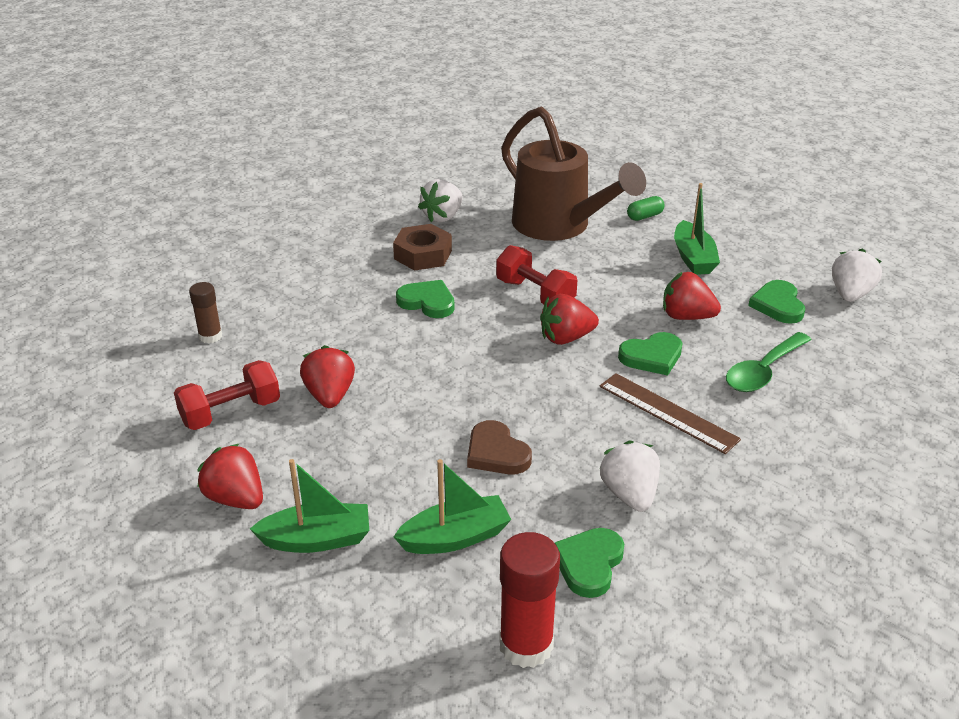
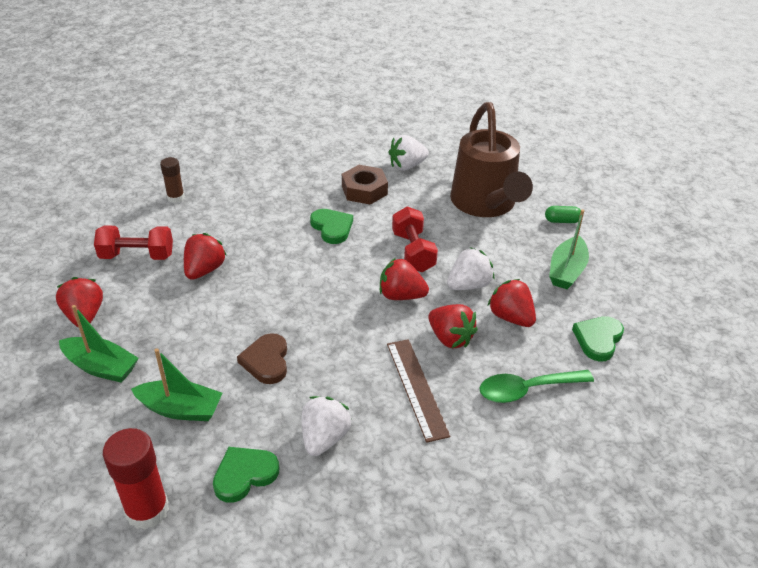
camera: 30 degrees right, 5 degrees up
(652, 357) = (450, 338): green heart -> red strawberry
(850, 294) = (674, 357): white strawberry -> white strawberry (468, 285)

